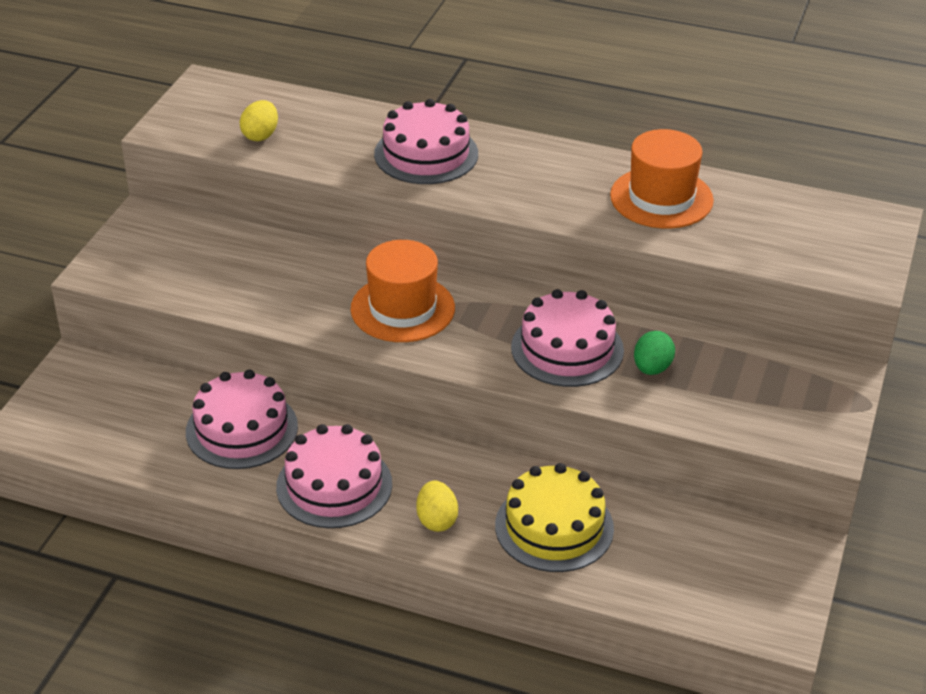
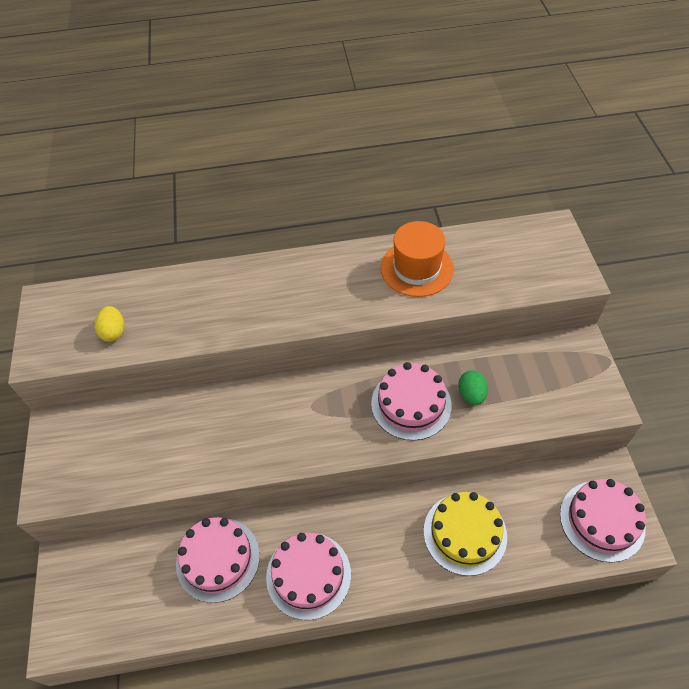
camera: 25 degrees left, 15 degrees up
(402, 308) = (286, 421): orange hat -> none
(426, 154) = (242, 297): pink cake -> pink cake (602, 520)
(436, 520) = (391, 568): yellow egg -> none

